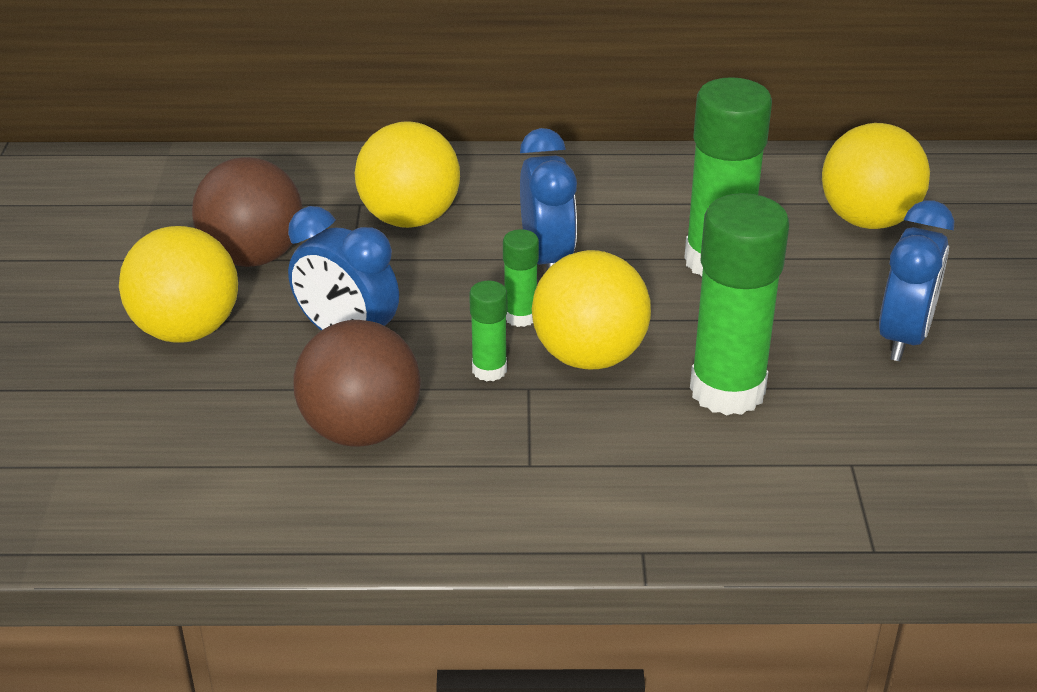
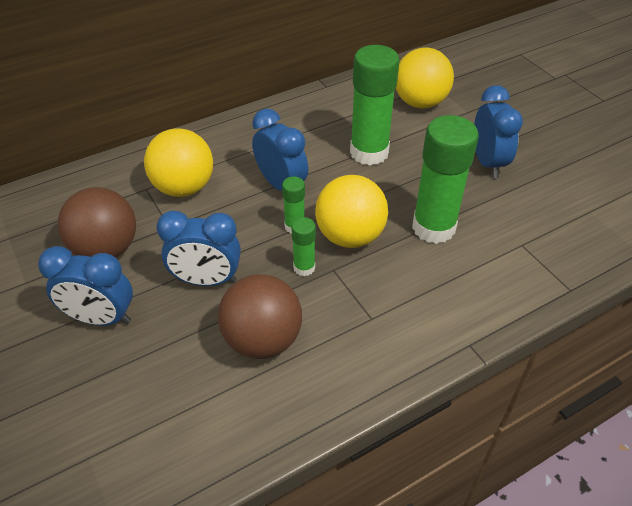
camera: 30 degrees left, 10 degrees up
(186, 330) = (101, 318): yellow ball -> blue clock

